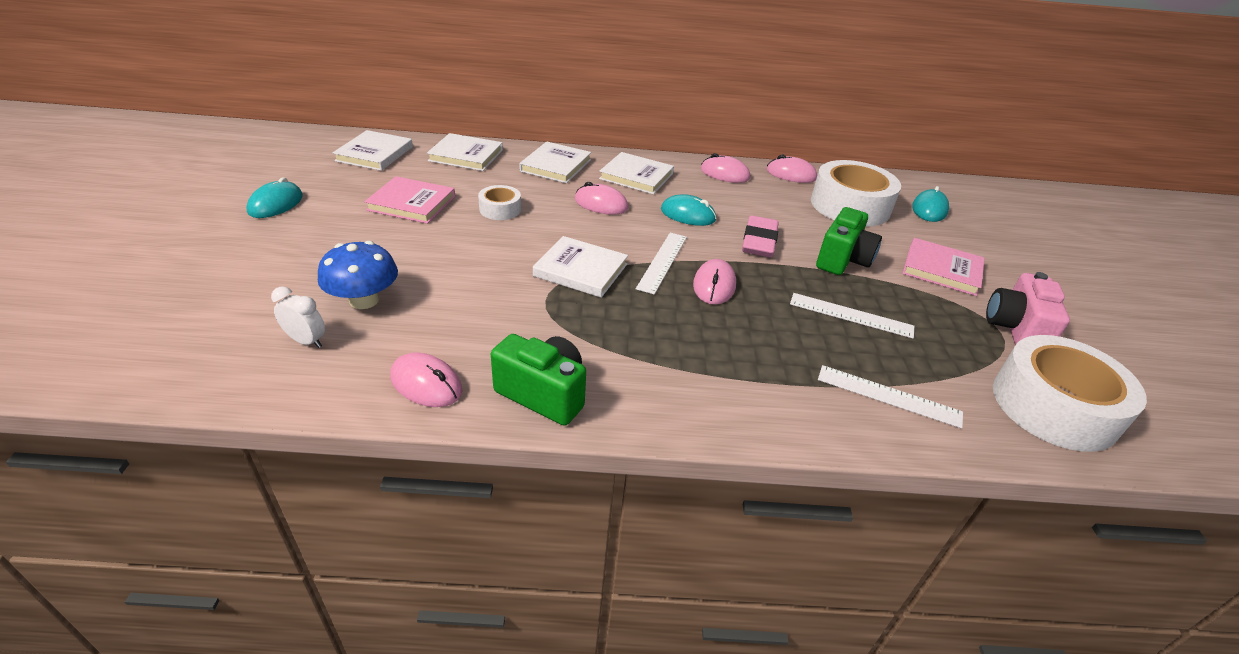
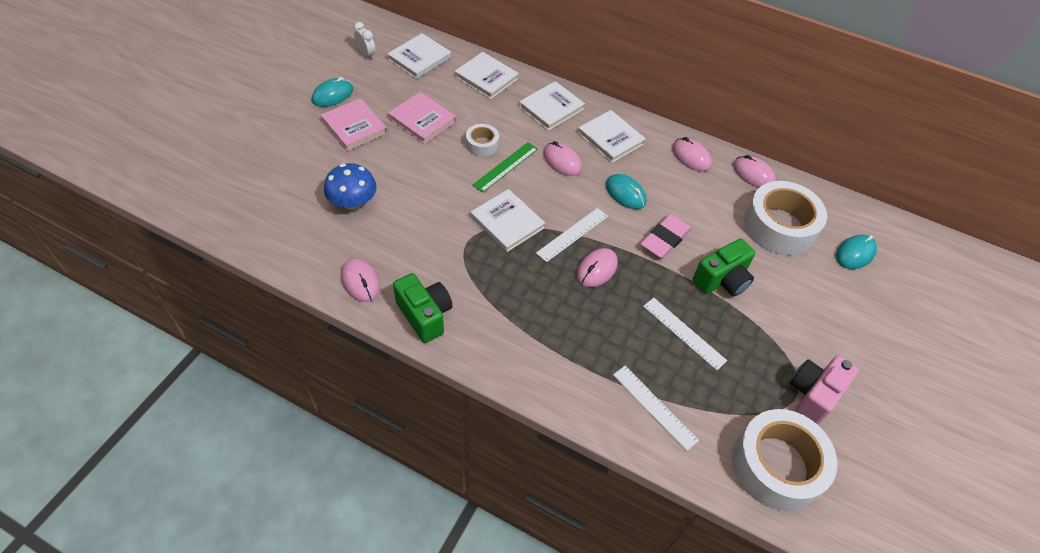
camera: 25 degrees right, 15 degrees up
(306, 341) = (307, 224): white clock -> white clock (366, 54)
(542, 222) = (505, 167): none -> green ruler
(941, 269) = (803, 319): pink book -> pink book (354, 127)

